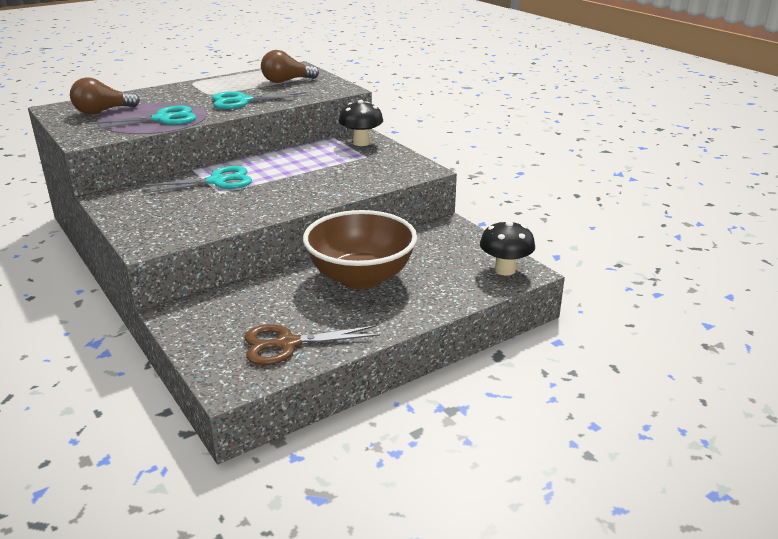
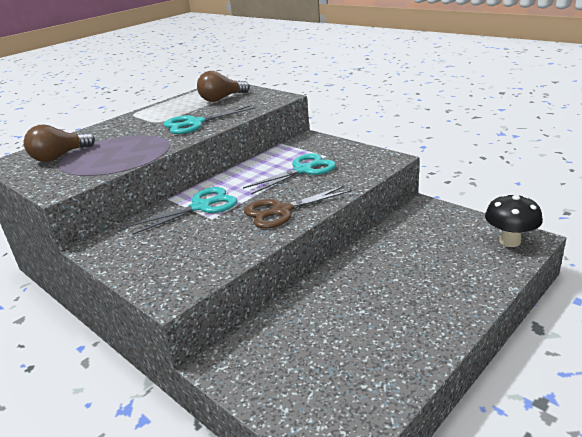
camera: 10 degrees left, 0 degrees up
(162, 119) = (127, 154): turquoise scissors -> turquoise scissors (303, 170)
(287, 344) = (365, 375): brown scissors -> brown scissors (281, 211)
(361, 143) = (311, 144): black mushroom -> none
(361, 277) = (384, 278): brown bowl -> none

